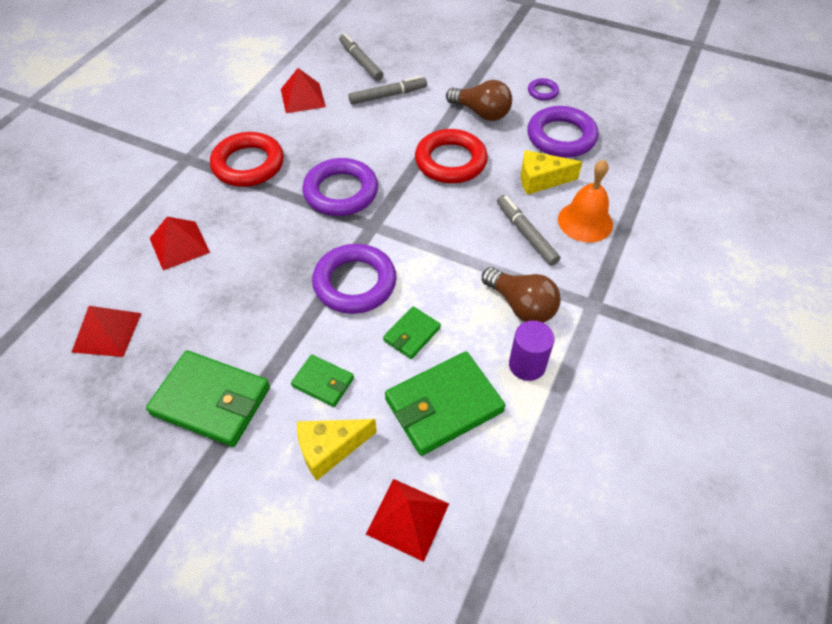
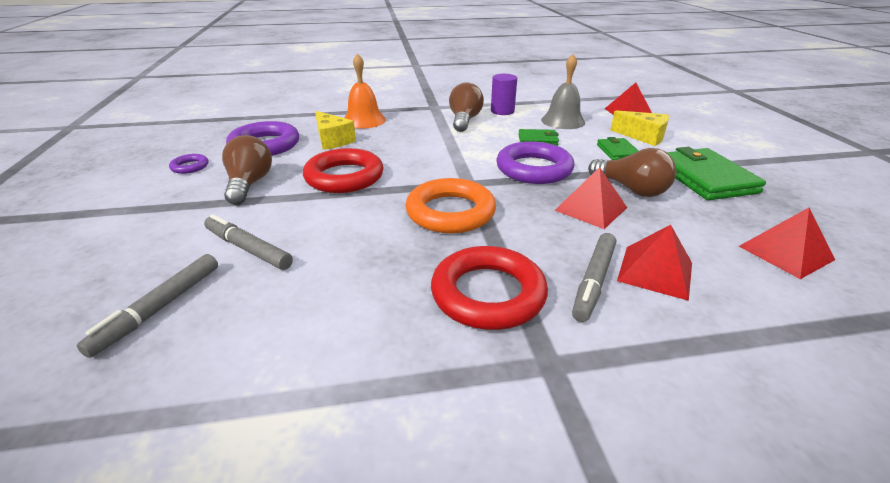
camera: 125 degrees left, 20 degrees down
(257, 322) = (631, 189): none -> brown light bulb
(303, 98) = (300, 322): red pyramid -> red pyramid (590, 208)
(341, 192) = (450, 212): purple ring -> orange ring
(444, 405) = (563, 121): green wallet -> grey bell
(526, 234) = (399, 132): grey marker -> grey marker (593, 281)

